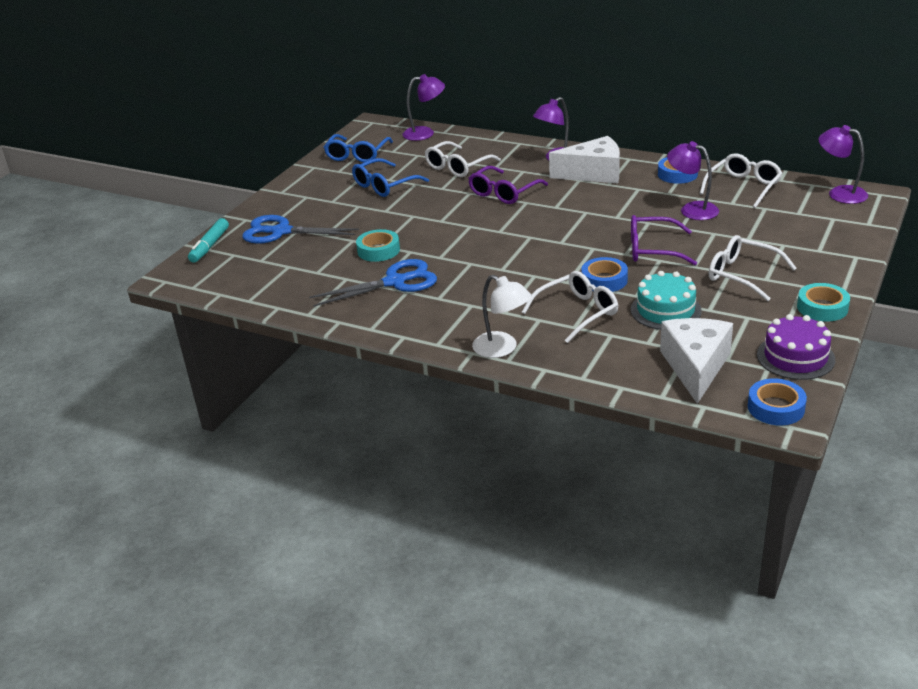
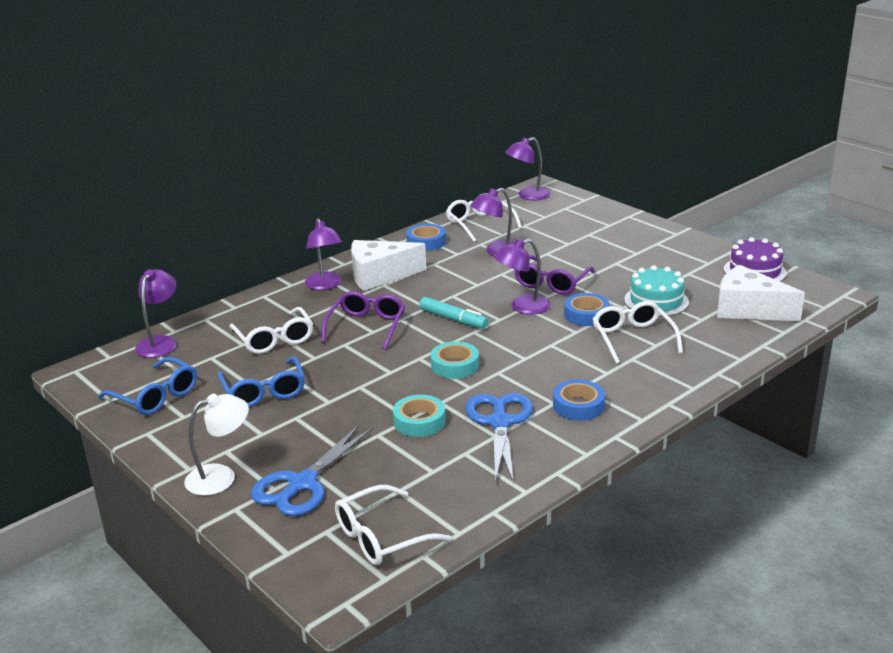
camera: 70 degrees left, 5 degrees down
(210, 246) = (281, 550): turquoise marker -> turquoise marker (453, 319)
(502, 349) = (671, 386): white lamp -> white lamp (221, 477)
(503, 193) = (366, 326): purple glasses -> purple glasses turned 135 degrees counterclockwise
(592, 247) = (522, 307): none -> purple lamp
(593, 173) = (379, 275): white cheese -> white cheese turned 120 degrees counterclockwise
(742, 275) = (623, 259): white glasses -> white glasses (381, 537)
(776, 407) = (817, 294): blue tape -> blue tape (578, 406)
(822, 307) = (693, 245): turquoise tape -> turquoise tape (455, 365)

